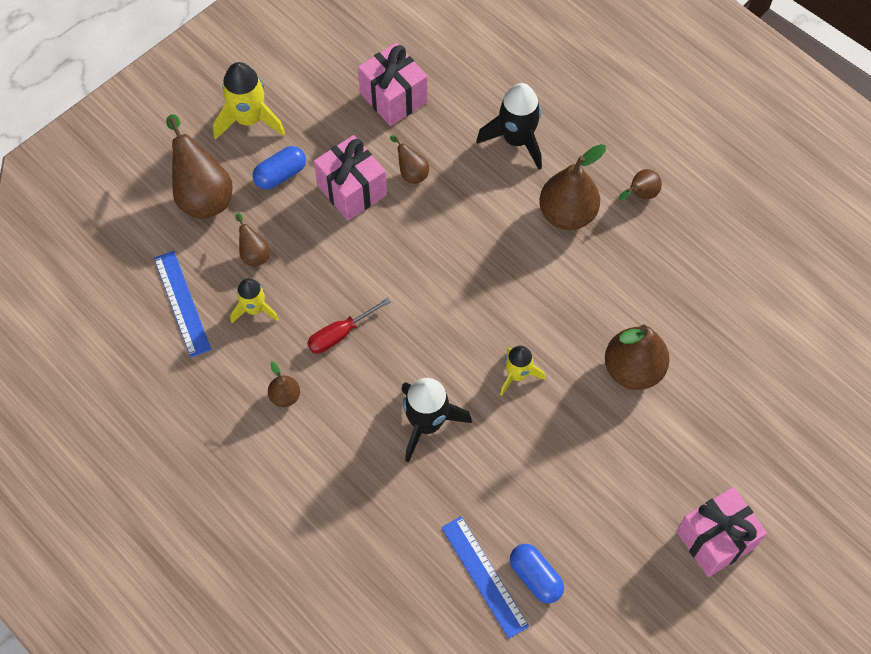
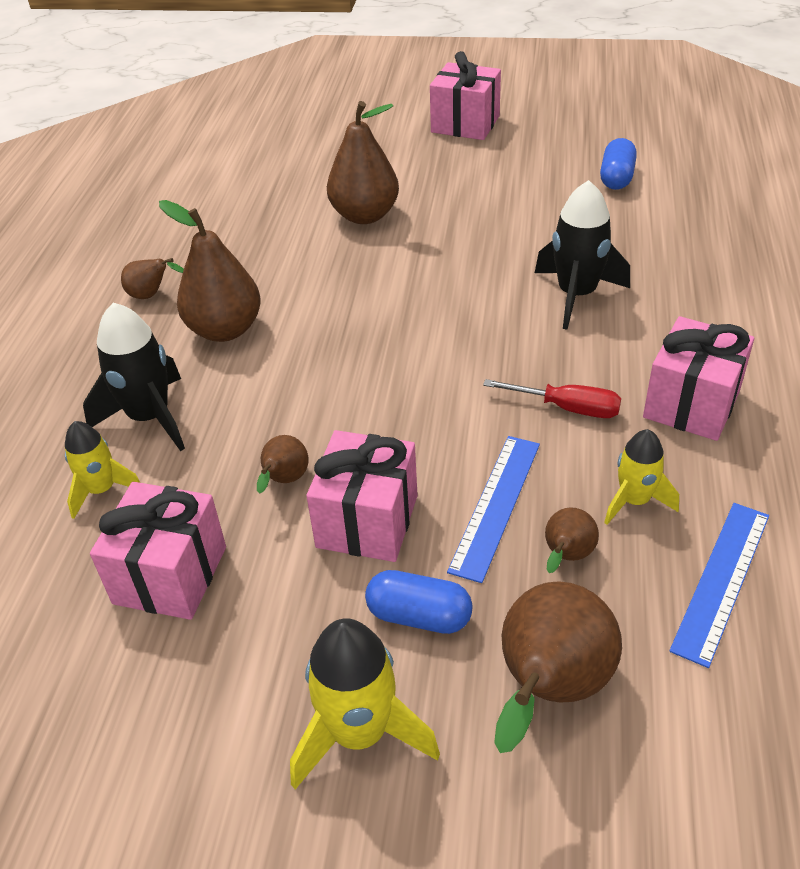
camera: 125 degrees left, 20 degrees down
(285, 396) = (691, 404): brown pear -> pink gift
(484, 576) = (656, 199): blue ruler -> blue ruler (496, 505)
(517, 375) = (453, 270): yellow rocket -> yellow rocket (102, 490)

